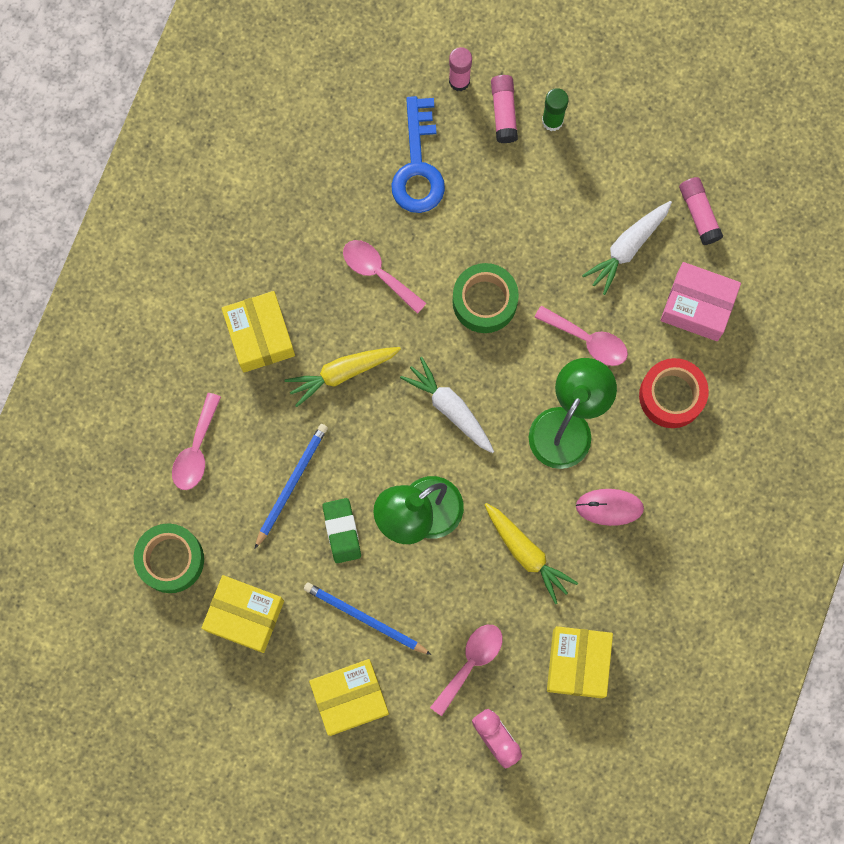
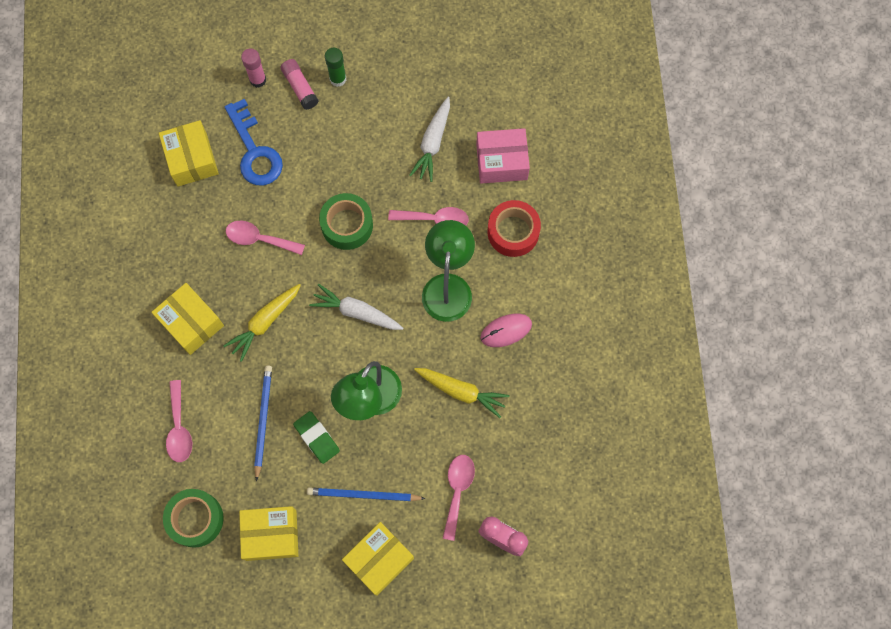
camera: 25 degrees left, 5 degrees down
(578, 663) = (536, 454): yellow box -> yellow box (192, 159)
(699, 213) = (472, 98): pink glue stick -> none

